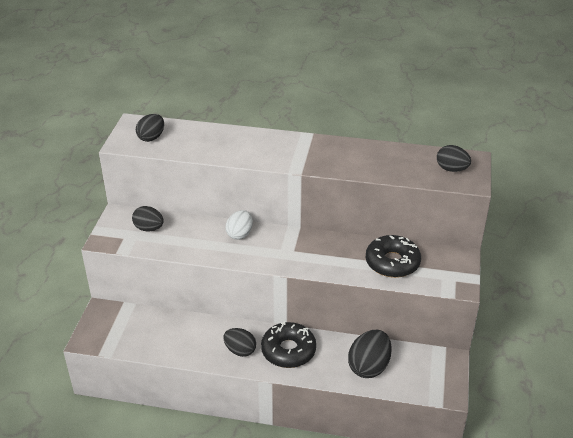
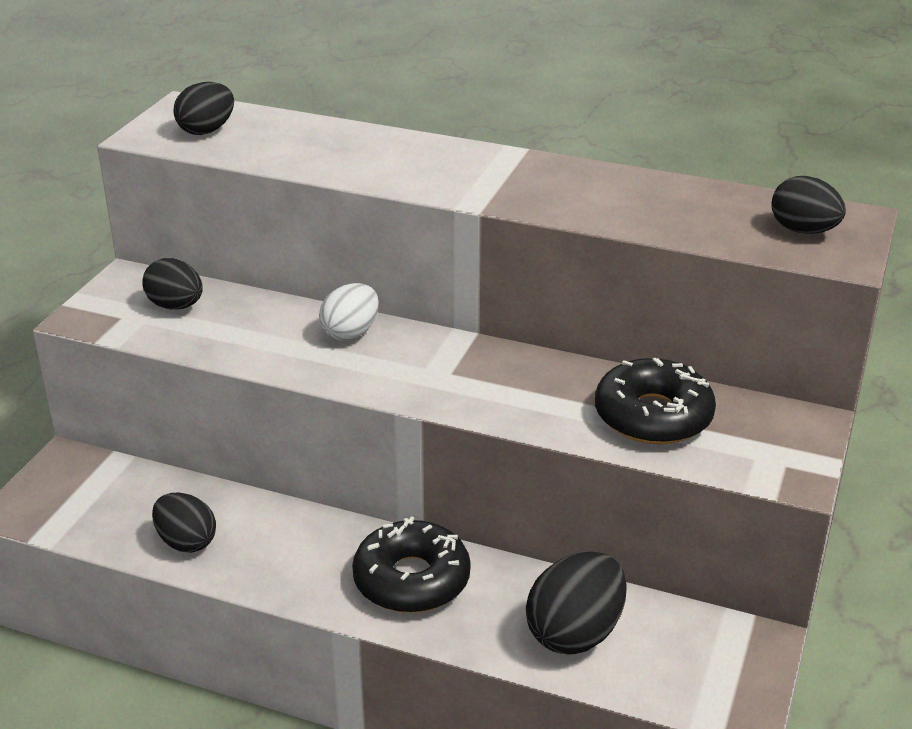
camera: 10 degrees right, 5 degrees down
(240, 350) = (312, 567): black egg -> black egg (186, 542)

